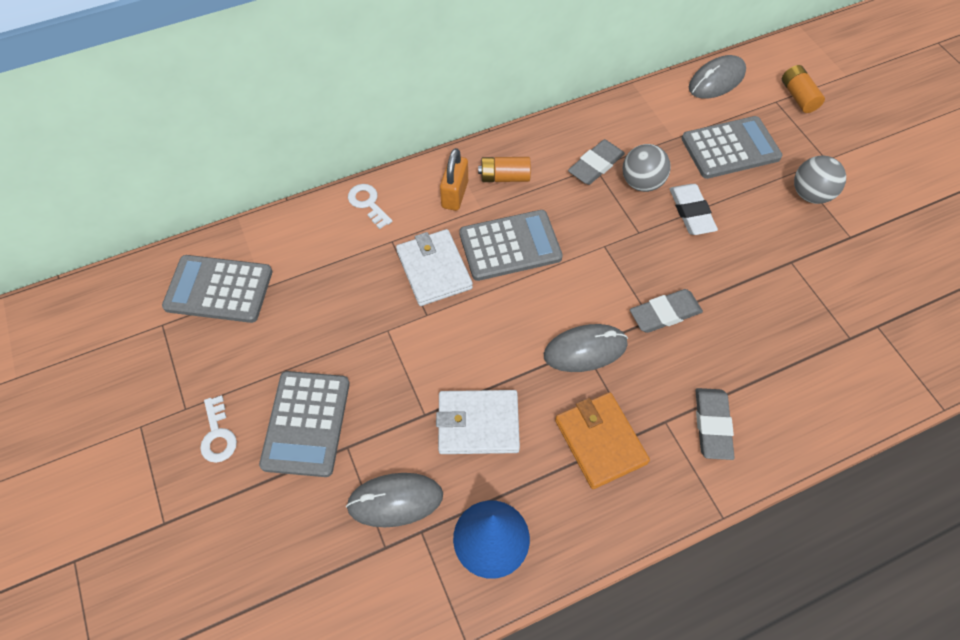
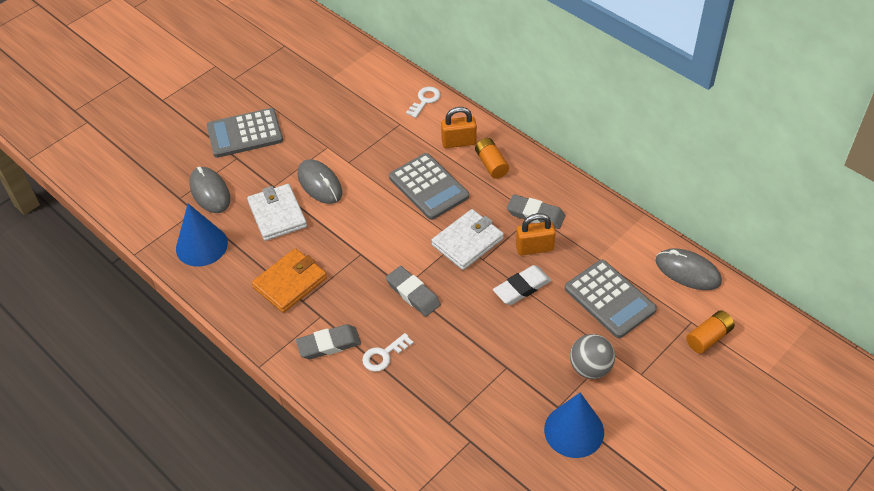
camera: 70 degrees right, 10 degrees down
(218, 434) = (222, 99): white key -> white key (384, 355)
(219, 289) = (320, 58): grey calculator -> none
(434, 270) = (386, 153): white wallet -> white wallet (467, 242)
(585, 350) = (359, 255): grey mouse -> grey mouse (319, 184)
(641, 182) = (534, 248): grey ball -> orange padlock
(882, 234) = (574, 430): none -> blue cone

